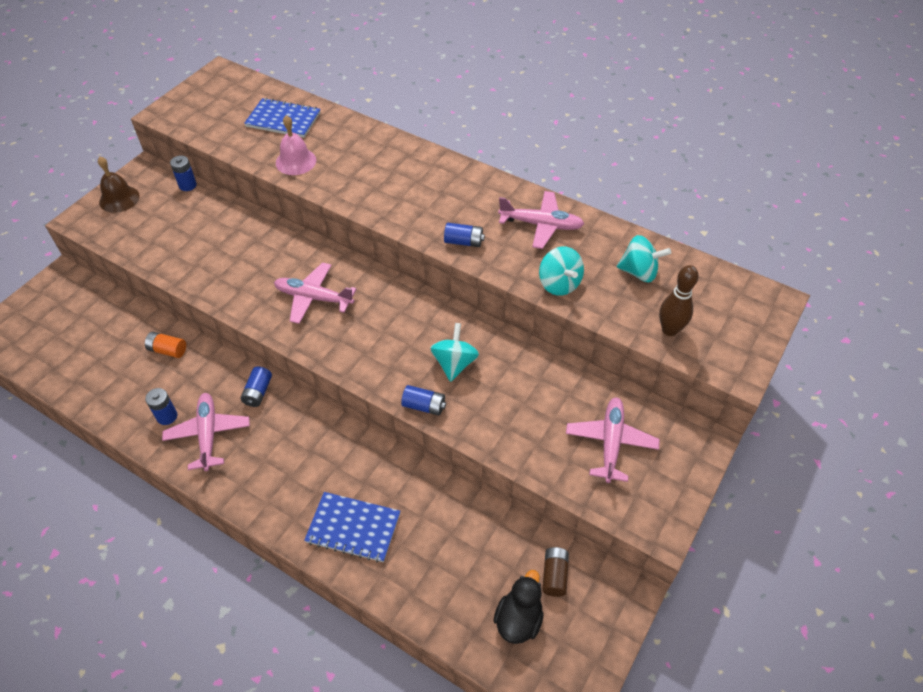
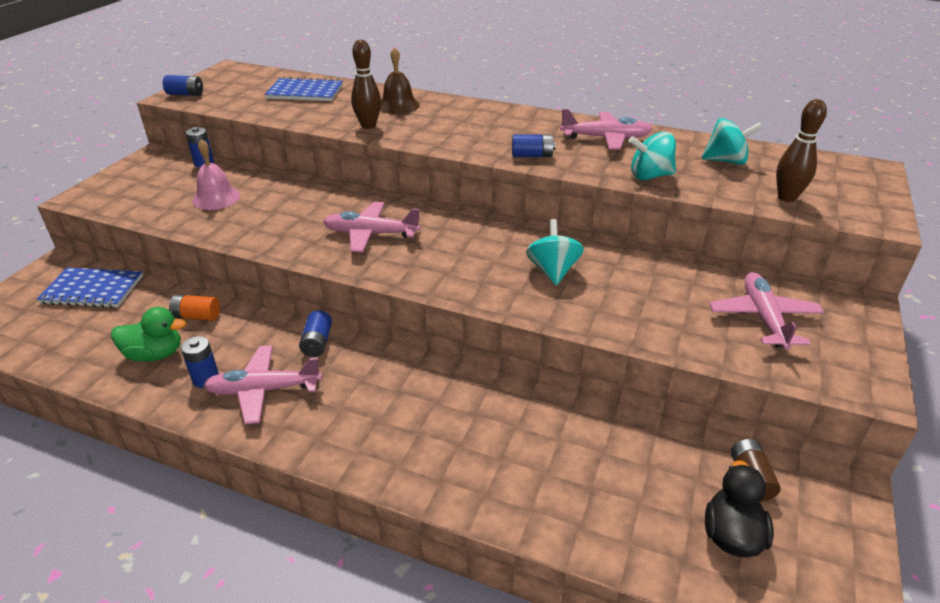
camera: 10 degrees left, 15 degrees down
(119, 199) = (126, 178): brown bell -> brown bell (398, 105)
(131, 386) = (155, 354): none -> green duck
(208, 434) = (263, 390): pink plane -> pink plane turned 75 degrees counterclockwise
(296, 161) = (327, 117): pink bell -> pink bell (216, 198)
(329, 179) = (368, 126): none -> brown bowling pin
(353, 528) = (478, 463): blue notebook -> blue notebook (92, 290)
(424, 406) = (534, 310): blue battery -> blue battery (185, 94)
(559, 284) = (650, 176): turquoise spinning top -> turquoise spinning top turned 120 degrees clockwise

